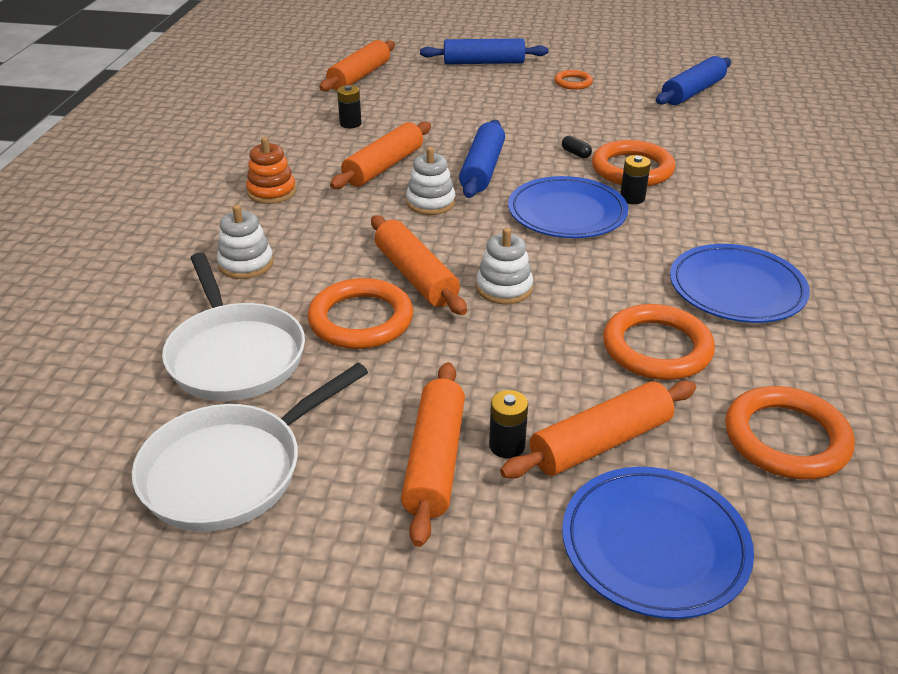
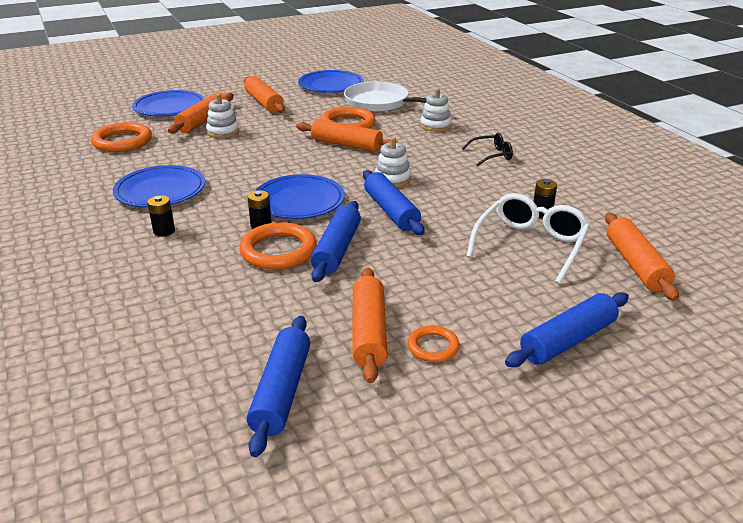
camera: 145 degrees right, 5 degrees down
(231, 470) = (331, 85): white pan -> blue plate
(271, 192) = (492, 155): orange stacking toy -> black glasses
(383, 167) = (458, 190): orange rolling pin -> orange rolling pin (369, 332)
(408, 108) = (530, 245): none -> white glasses
(504, 288) = (295, 153): white stacking toy -> white stacking toy (223, 132)
(507, 446) = (240, 111): black battery -> black battery (164, 231)
(575, 153) = (337, 249): black capsule -> blue rolling pin
(657, 348) = (195, 153): orange ring -> none

